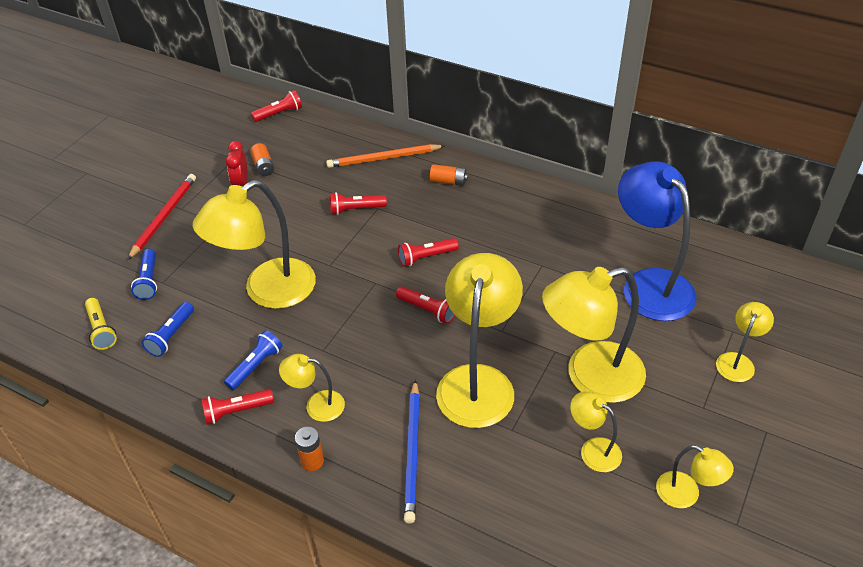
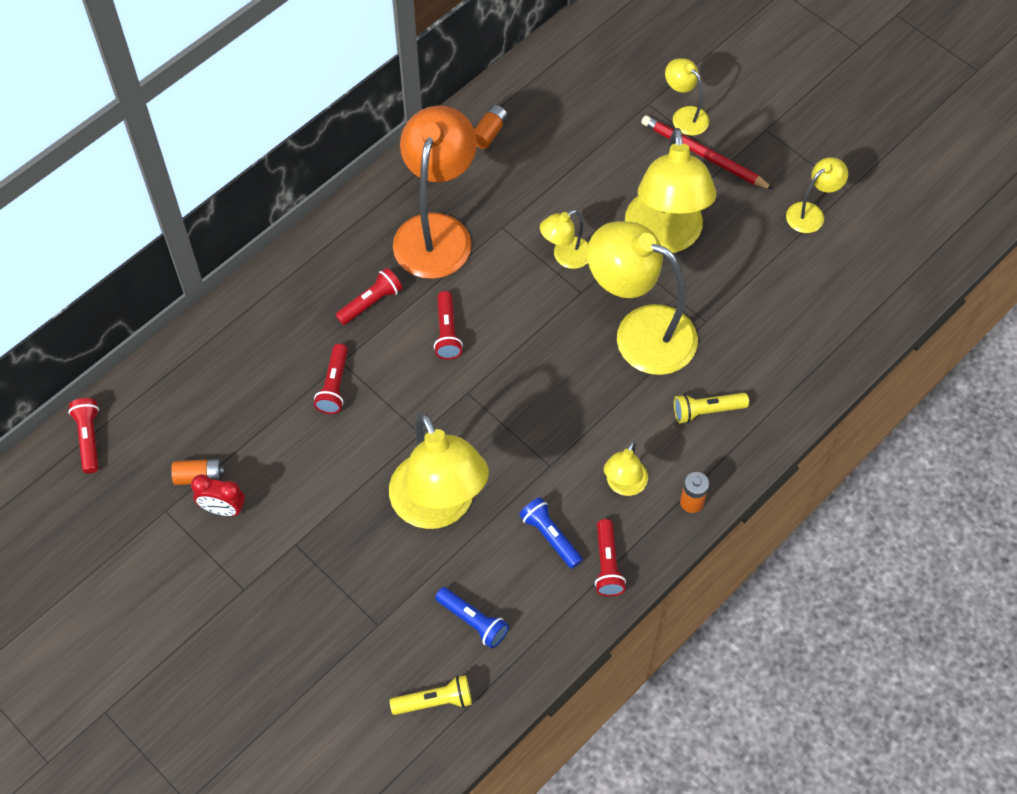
camera: 75 degrees left, 15 degrees up
(148, 281) = (369, 640): blue flashlight -> none
(164, 217) = (252, 613): red pencil -> red pencil (704, 155)
(384, 158) = (249, 333): orange pencil -> none
(413, 452) = (707, 411): blue pencil -> yellow flashlight
(427, 310) = (528, 351): red flashlight -> red flashlight (371, 302)
(448, 181) = (326, 275): orange battery -> orange battery (489, 132)
(517, 228) = (436, 231): none -> orange lamp
(593, 450) = (747, 264): yellow lamp -> yellow lamp (565, 257)
(649, 284) = (565, 144): blue lamp -> none

